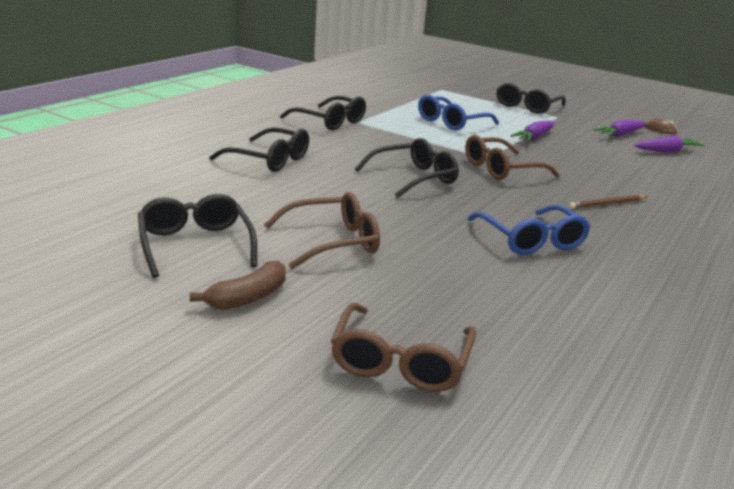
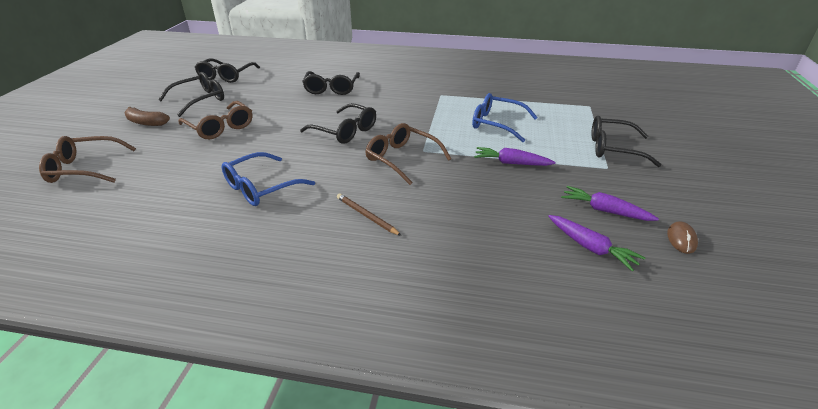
camera: 70 degrees right, 10 degrees up
(330, 121) = (428, 88): black glasses -> black glasses (226, 76)

